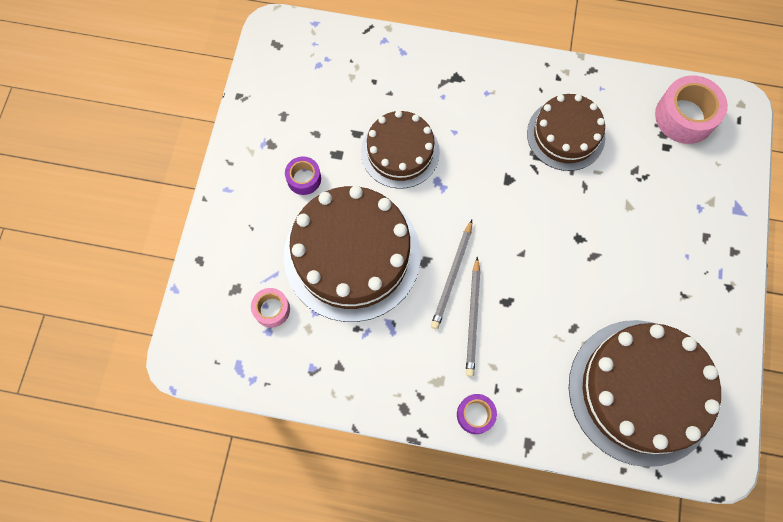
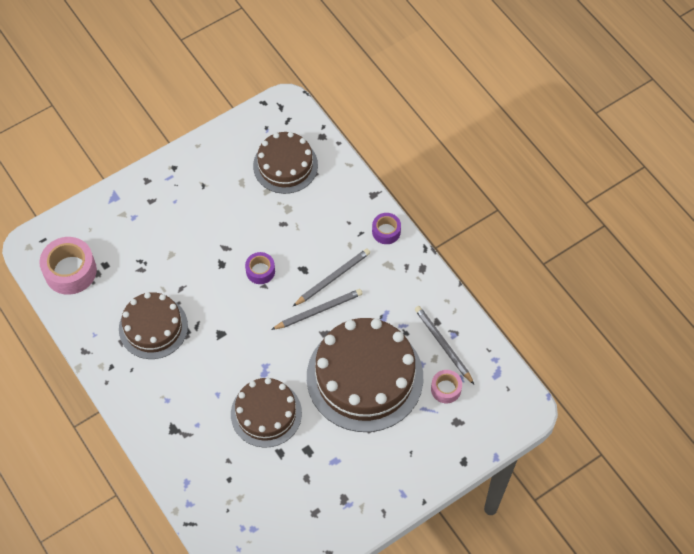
camera: 135 degrees left, 10 degrees down
(304, 179) = (346, 453): purple tape -> purple tape (260, 271)
(312, 348) = (443, 345): none -> grey pencil
(641, 391) = (285, 165): brown cake -> brown cake, size x0.60

